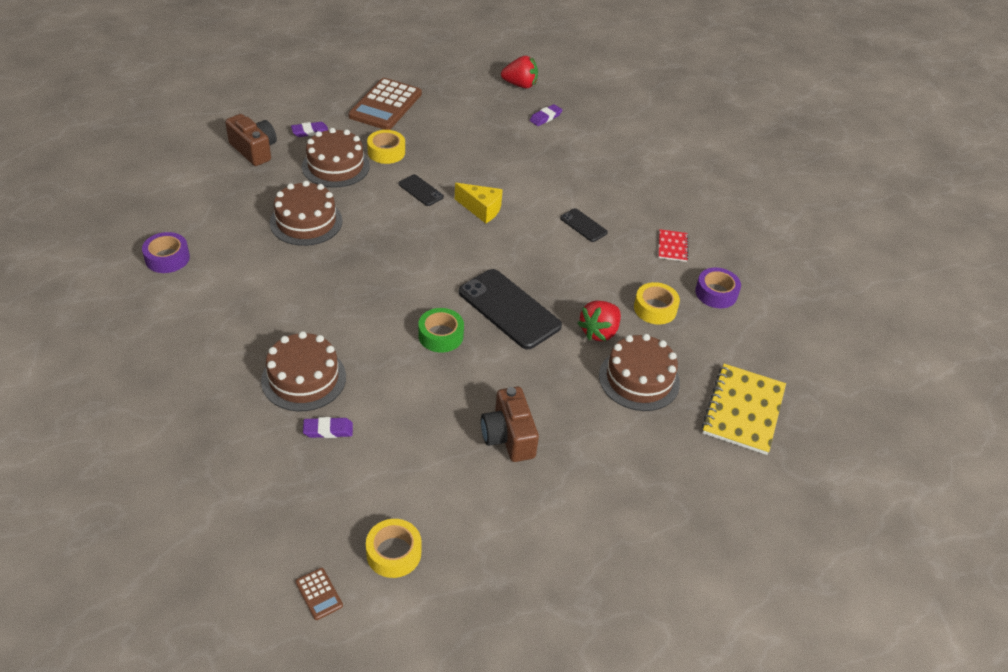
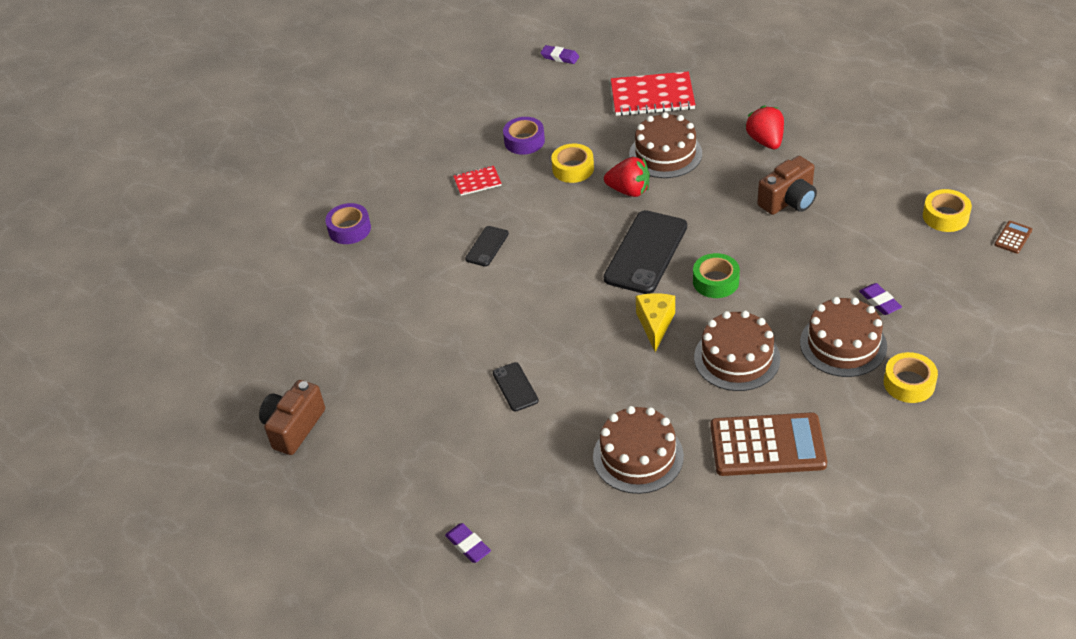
camera: 105 degrees left, 0 degrees up
(167, 258) = (788, 543): purple tape -> purple tape (349, 229)
(254, 150) = (544, 581): brown camera -> brown camera (294, 427)
(335, 166) = (521, 482): brown cake -> brown cake (737, 358)
(385, 105) = (361, 498): brown calculator -> brown calculator (767, 445)
(386, 152) = (463, 449): yellow tape -> yellow tape (909, 383)
(420, 190) = (515, 387): black phone -> black phone turned 45 degrees counterclockwise
(481, 209) = (514, 326): yellow cheese -> yellow cheese (655, 324)
(520, 85) = (239, 389): red strawberry -> red strawberry (765, 141)
(545, 117) = (303, 340): purple eraser -> purple eraser (560, 57)
(743, 410) = (652, 96): yellow notebook -> red notebook

